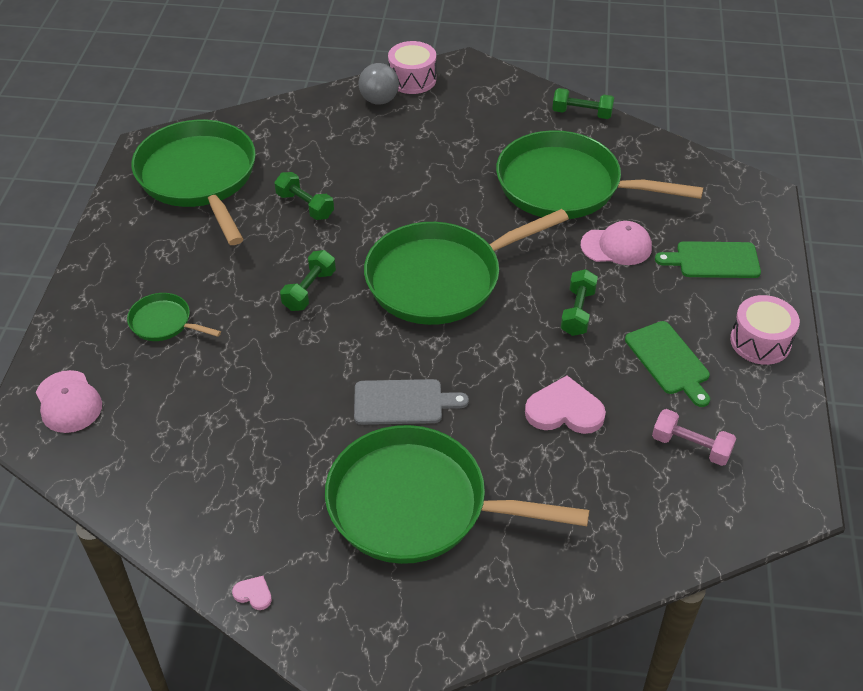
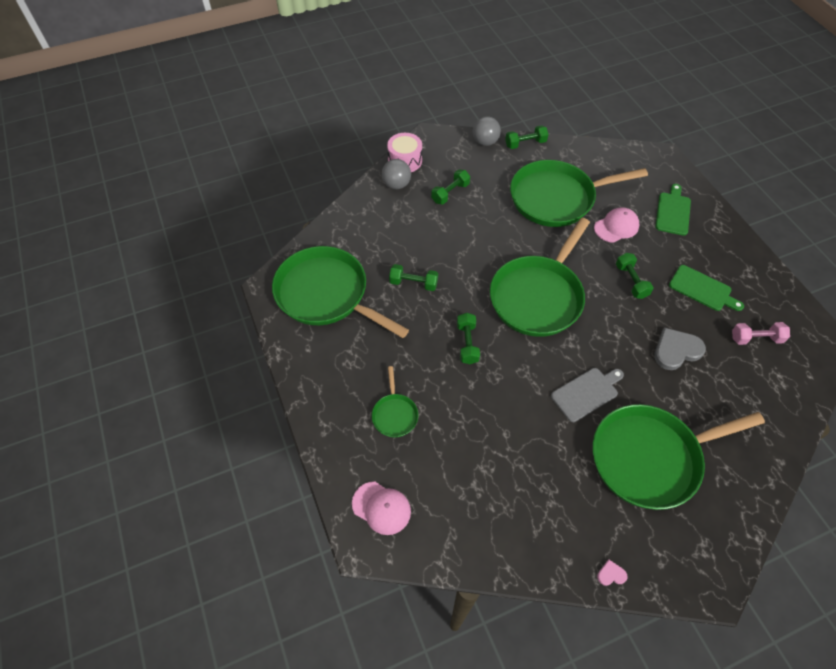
camera: 30 degrees left, 10 degrees up
(164, 322) = (394, 414): green pan -> green pan turned 90 degrees counterclockwise
(435, 132) = (450, 193): none -> green dumbbell
(531, 94) = (485, 142): none -> grey ball
(564, 410) = (676, 350): pink heart -> grey heart
(713, 260) = (673, 212): green cutting board -> green cutting board turned 135 degrees clockwise
(760, 341) = (736, 253): pink drum -> none

